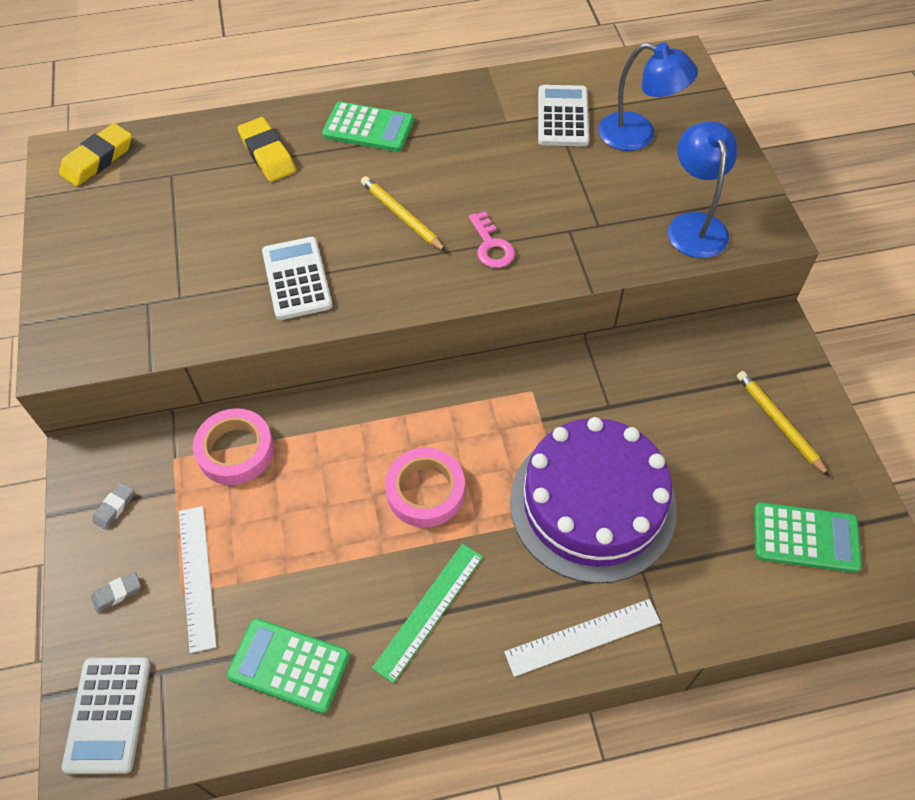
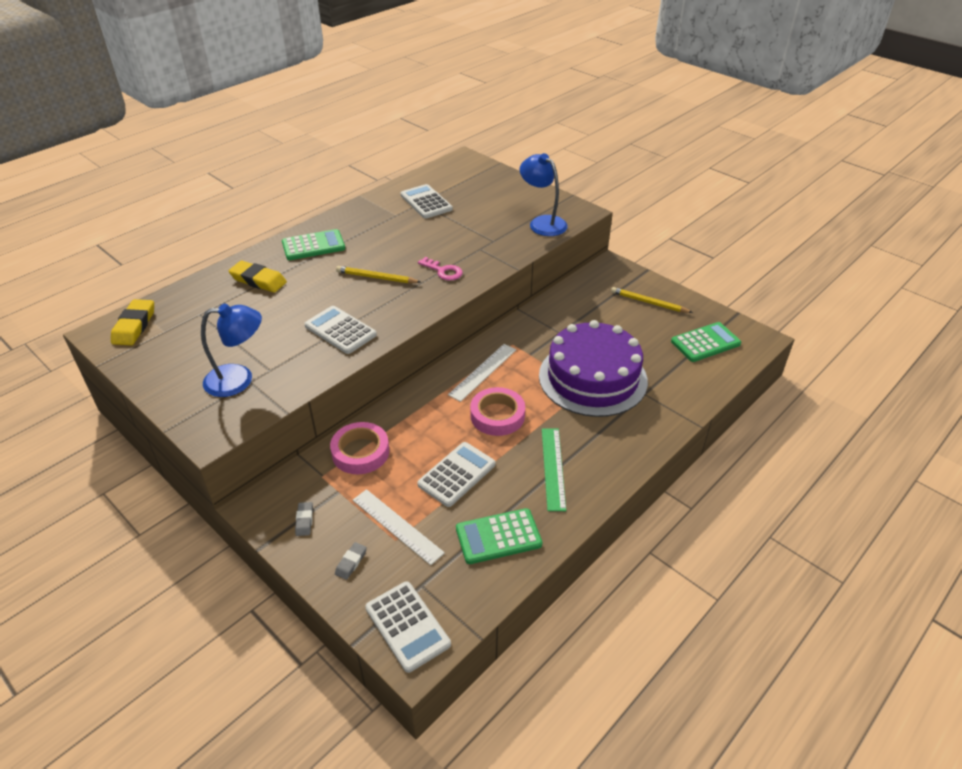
camera: 35 degrees left, 15 degrees down
(312, 548) = (456, 474): none -> white calculator
(582, 637) = (643, 436): white ruler -> white ruler (483, 372)
(638, 135) = (475, 196): blue lamp -> blue lamp (239, 379)

